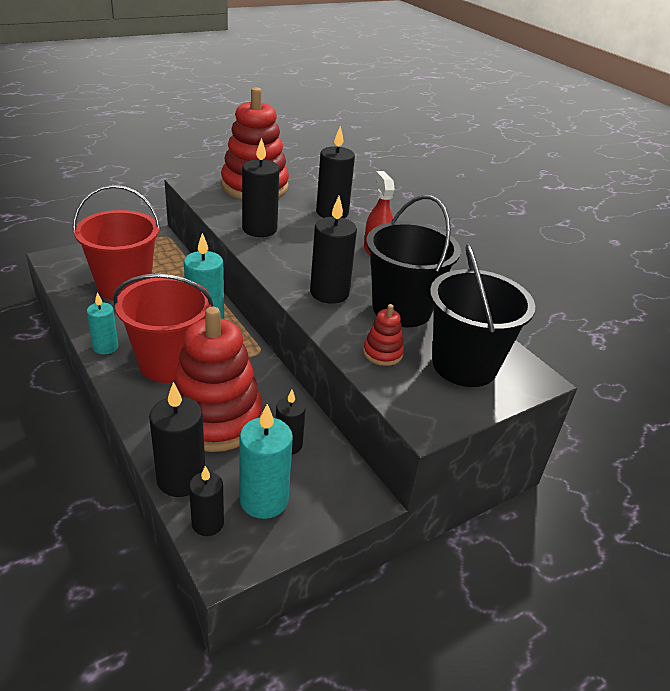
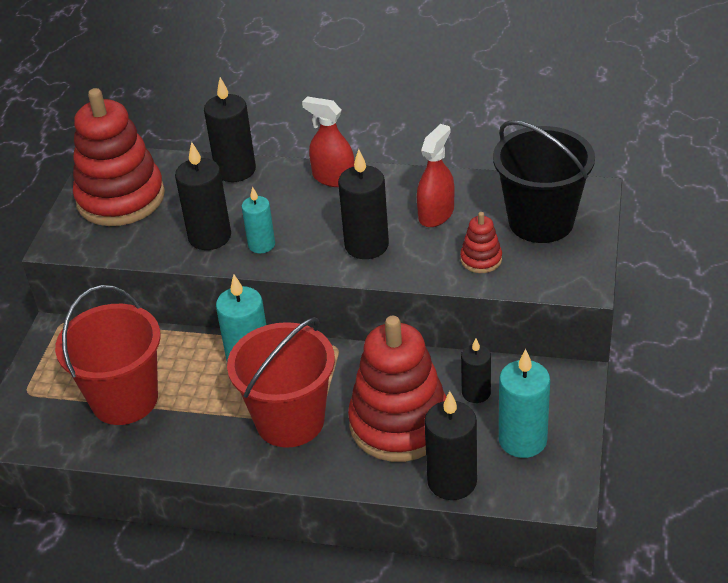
camera: 40 degrees left, 5 degrees up
(105, 347) = (216, 457): turquoise candle -> turquoise candle (261, 245)
(208, 523) = (516, 487): black candle -> none
(402, 309) = (436, 214): black bucket -> red spray bottle

